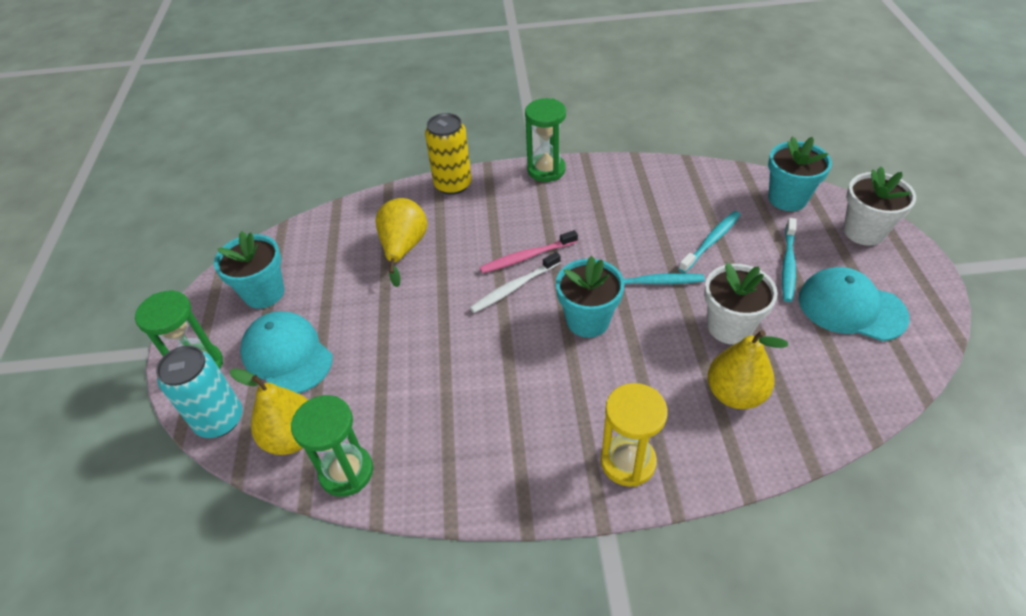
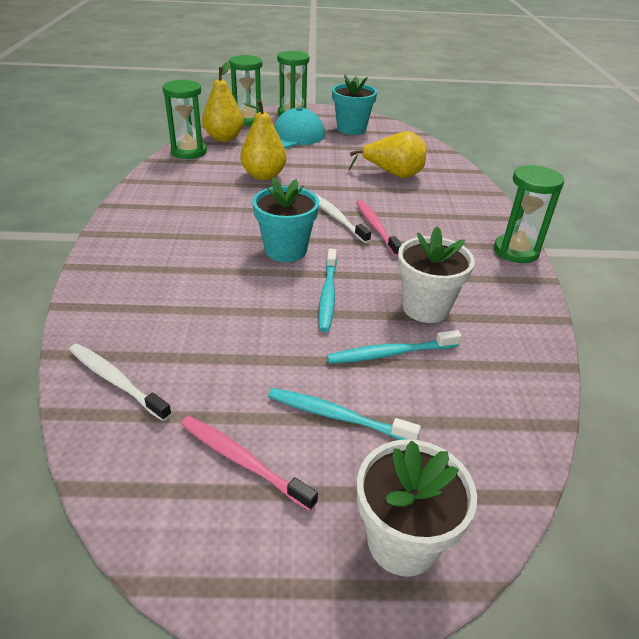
camera: 90 degrees right, 10 degrees down
(219, 420) = (248, 120): turquoise can -> green hourglass
(453, 184) = (482, 199): yellow can -> none
(628, 462) = (128, 250): yellow hourglass -> none
(711, 241) = (390, 353): turquoise toothbrush -> turquoise toothbrush turned 120 degrees clockwise
(729, 327) = (247, 337): white flower pot -> white flower pot (425, 308)
(735, 394) = (160, 321): yellow pear -> yellow pear (264, 176)
(787, 198) = (485, 459): turquoise flower pot -> none
(820, 403) = (116, 381): none -> white toothbrush
(851, 307) = (242, 460): turquoise cap -> pink toothbrush

